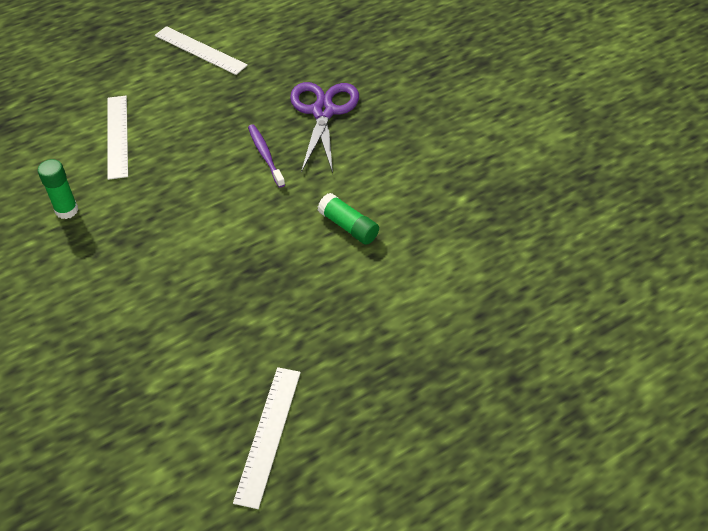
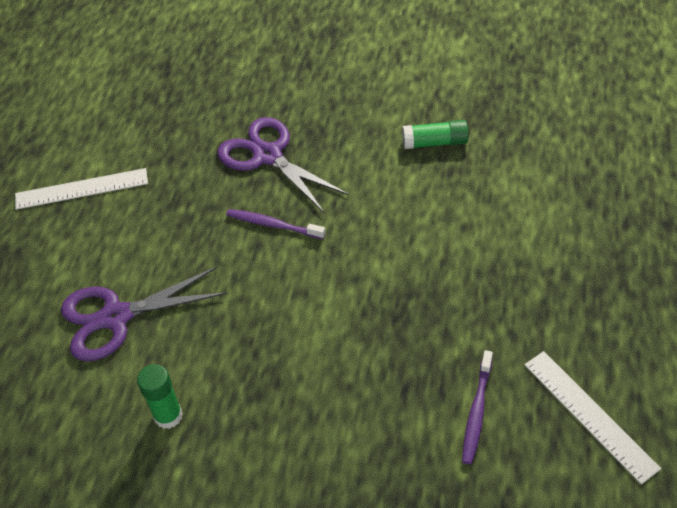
camera: 45 degrees left, 0 degrees up
(117, 136) = (116, 317): white ruler -> purple scissors
(210, 365) = (476, 412): none -> purple toothbrush
(348, 226) = (417, 222): green glue stick -> green glue stick (435, 143)

